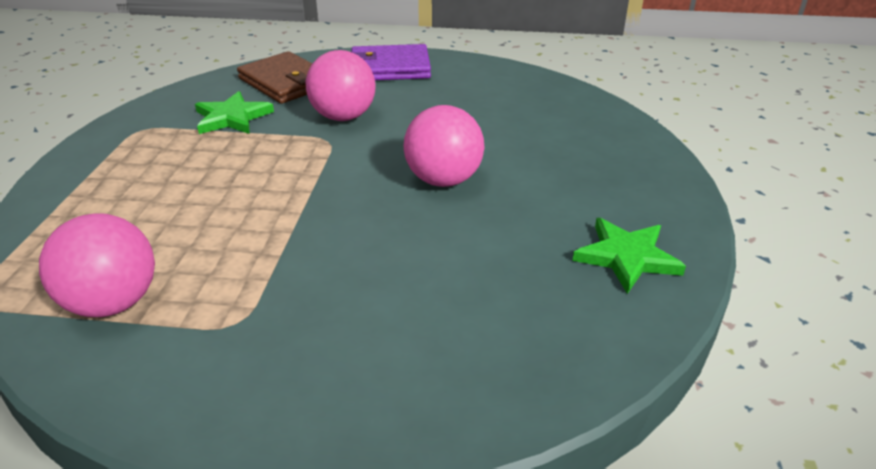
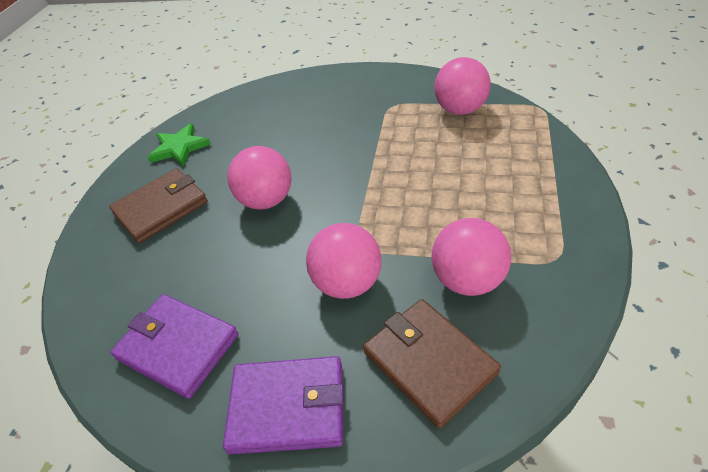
camera: 170 degrees left, 10 degrees up
(232, 117) = (468, 280): green star -> pink ball
(487, 88) = (178, 346): none -> purple wallet
(584, 176) = (161, 208): none -> brown wallet

